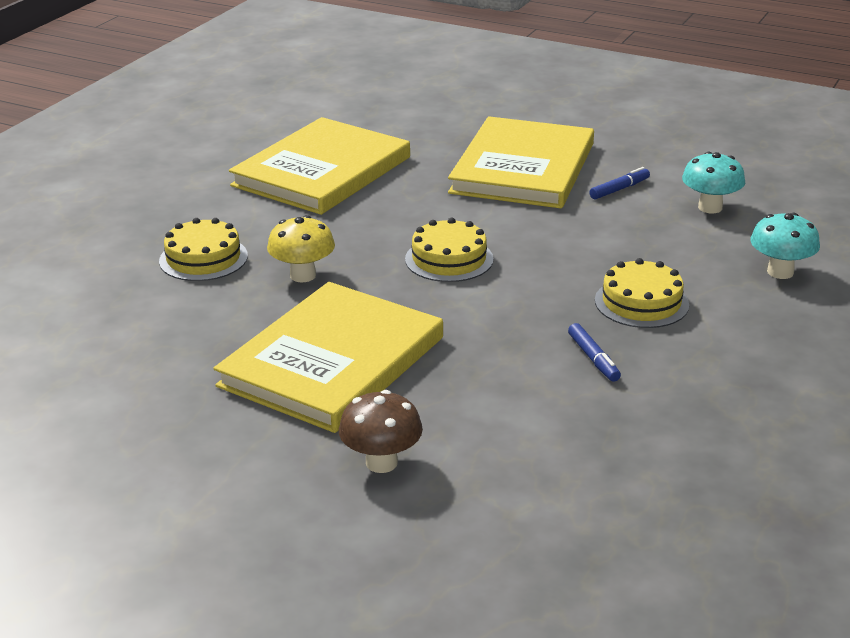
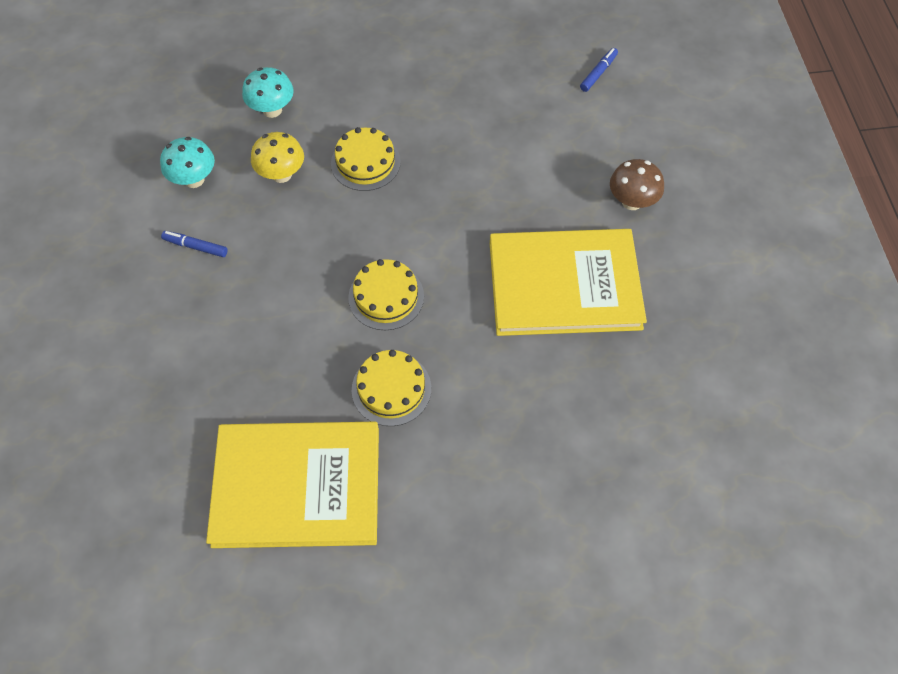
camera: 125 degrees left, 30 degrees up
(203, 258) = (507, 464): yellow cake -> yellow cake (391, 389)
(303, 275) = (478, 375): yellow mushroom -> yellow mushroom (281, 174)
(523, 168) = (194, 331): yellow book -> none
(593, 358) = (451, 158): blue marker -> blue marker (598, 73)

